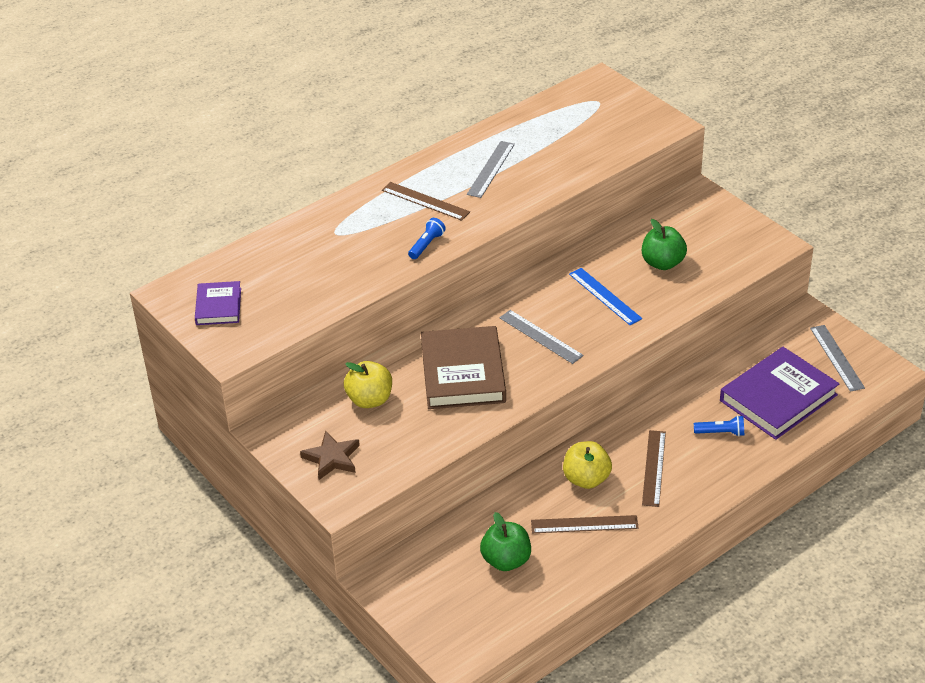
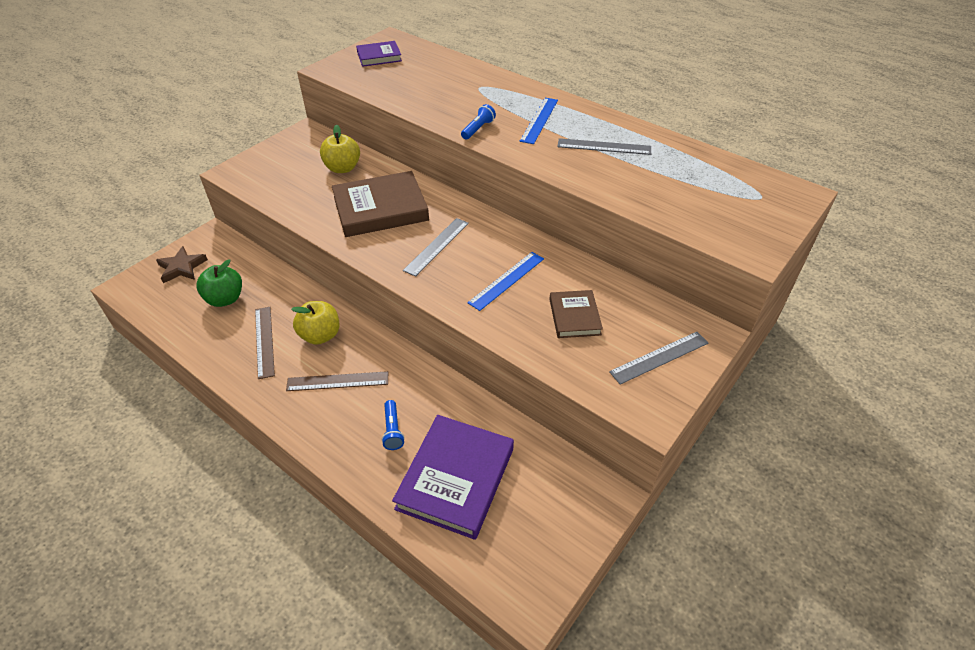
camera: 75 degrees right, 5 degrees up
(332, 458) = (277, 162): brown star -> brown star (182, 267)
(425, 201) = (539, 120): brown ruler -> blue ruler
(427, 245) = (478, 129): blue flashlight -> blue flashlight turned 75 degrees counterclockwise
(662, 263) = (574, 316): green apple -> brown book
(778, 398) = (455, 478): purple book -> purple book turned 75 degrees clockwise
(836, 358) = (539, 535): grey ruler -> grey ruler (659, 357)

